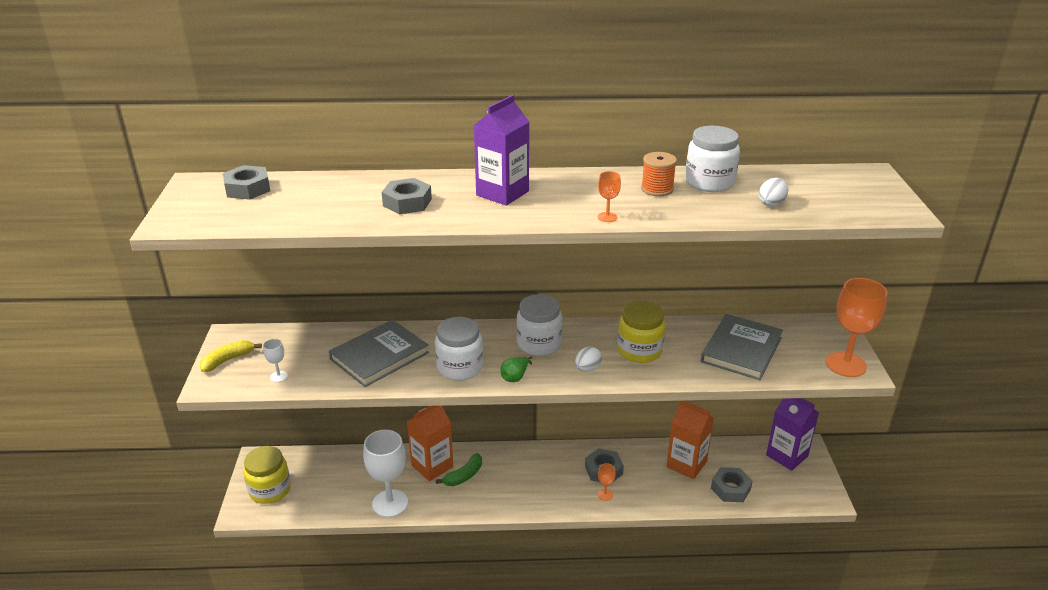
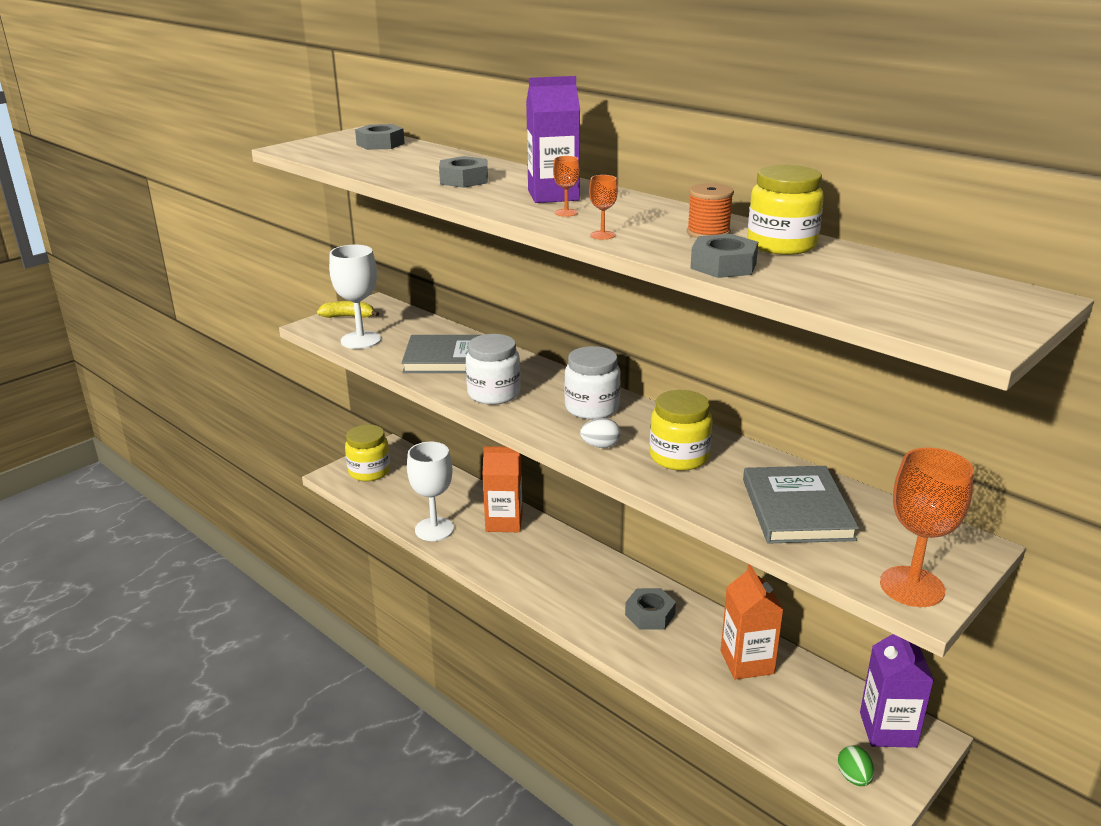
camera: 45 degrees right, 5 degrees down
(279, 376) = (361, 340): white goblet -> white goblet, size x2.27
(463, 476) = (518, 544): green banana -> none
(515, 377) = (526, 421): green pear -> none
(605, 495) = (621, 634): orange goblet -> orange goblet (566, 213)
(709, 182) = (781, 245): white jar -> yellow jar
(730, 489) = (765, 714): grey nut -> grey nut (723, 265)
(741, 350) = (797, 509): grey book -> grey book turned 75 degrees counterclockwise
(771, 203) = (811, 279): white egg -> none
(804, 493) = (854, 777): none -> green egg

